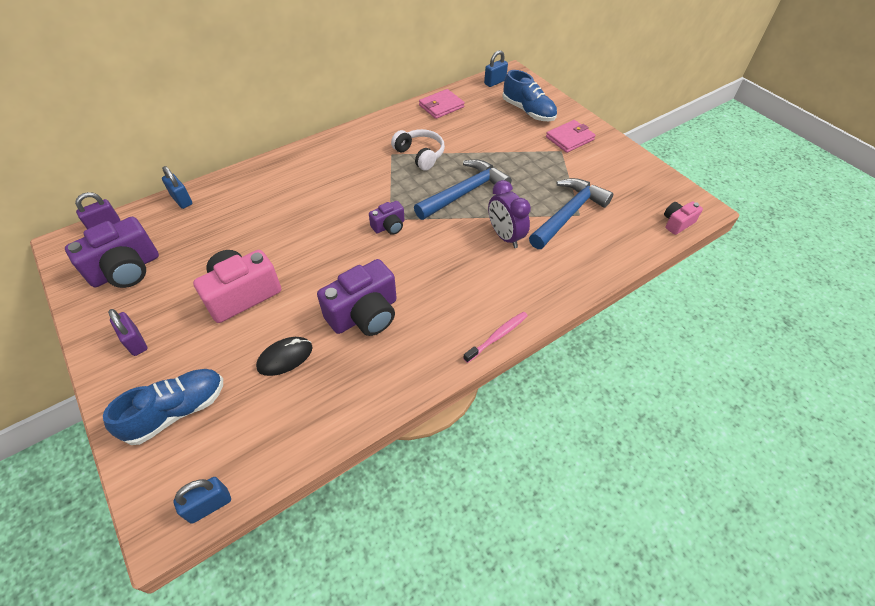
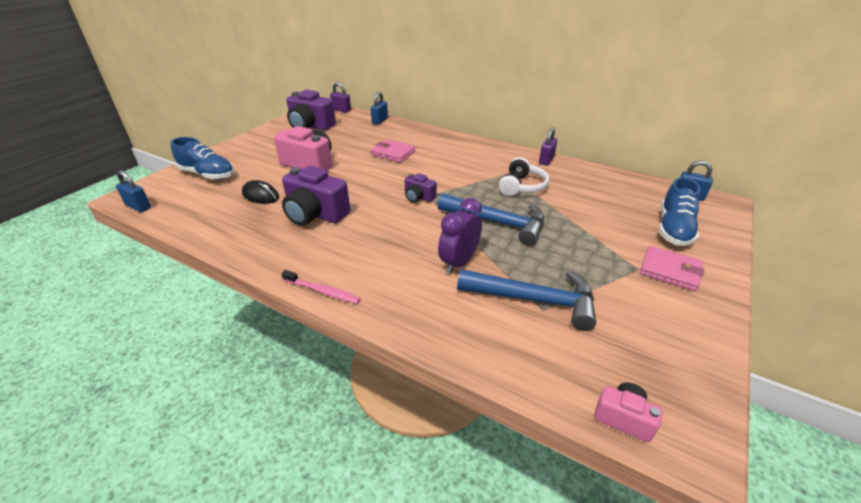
camera: 65 degrees right, 15 degrees down
(135, 342) = (256, 146): purple padlock -> purple padlock (546, 160)
(441, 106) = (603, 178): pink wallet -> pink wallet (393, 153)

